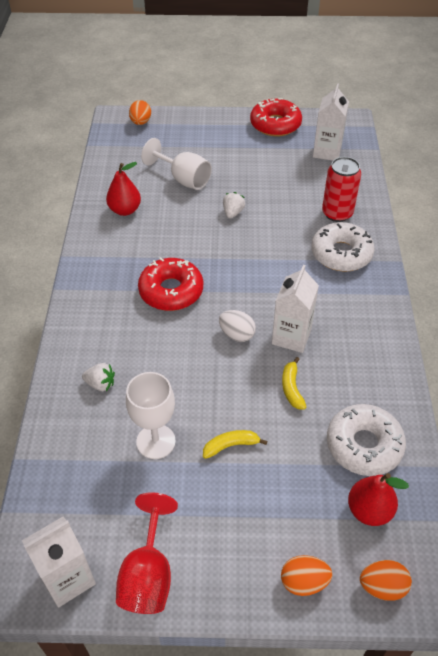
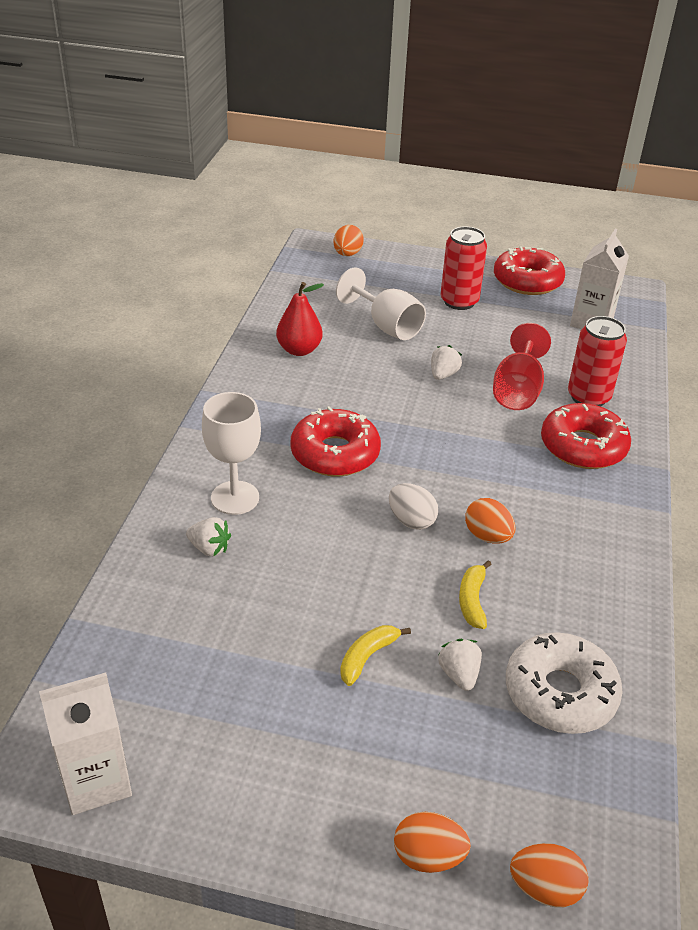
camera: 10 degrees right, 10 degrees down
(148, 574) = (208, 798): red goblet -> red goblet (517, 390)
(156, 441) = (264, 632): white goblet -> white goblet (235, 498)
(230, 446) = (367, 657): yellow banana -> yellow banana turned 45 degrees counterclockwise
(231, 150) = (459, 301): none -> red can
(291, 336) = (487, 536): white carton -> orange egg
(295, 446) = (459, 674): none -> white strawberry
(341, 254) = (583, 446): white donut -> red donut
(369, 510) = (548, 780): red pear -> none

